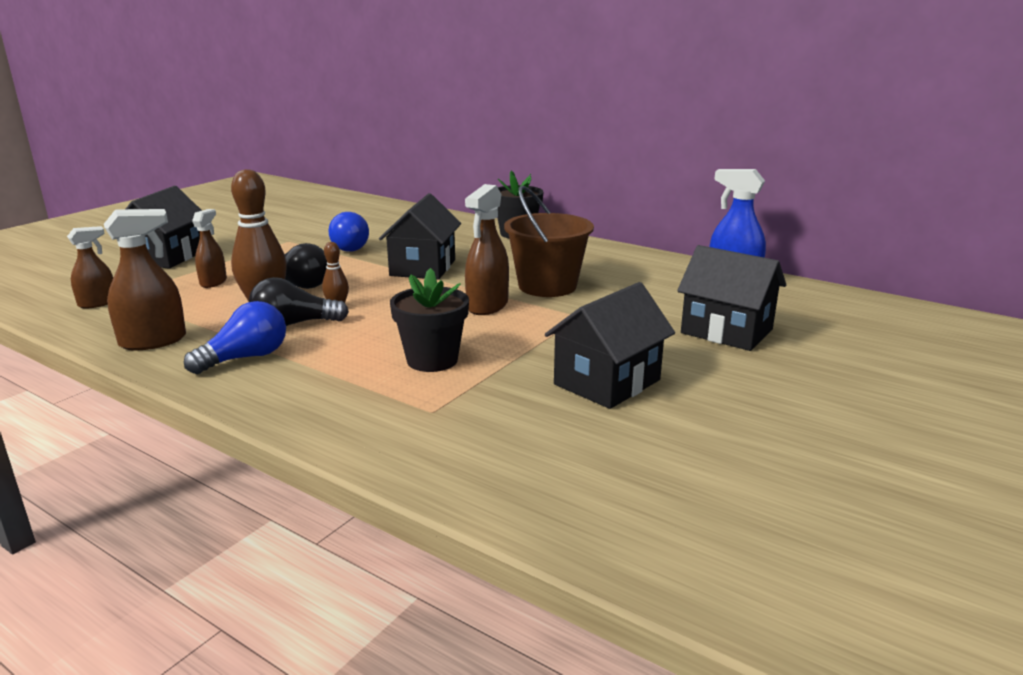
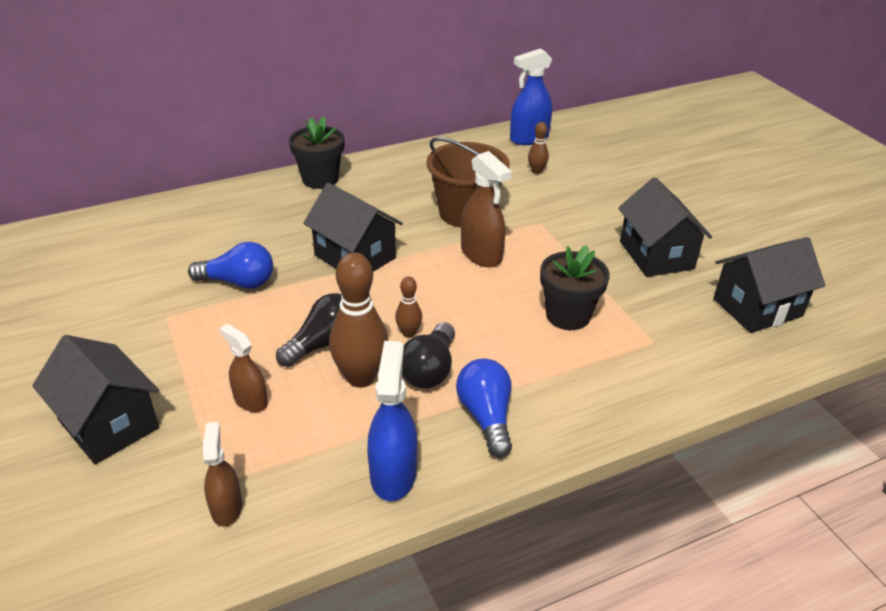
camera: 60 degrees left, 15 degrees up
(153, 341) = (393, 474): brown spray bottle -> blue spray bottle
(674, 296) = (536, 171): none -> brown bowling pin
(726, 331) = (612, 180): black house -> black house (757, 307)

